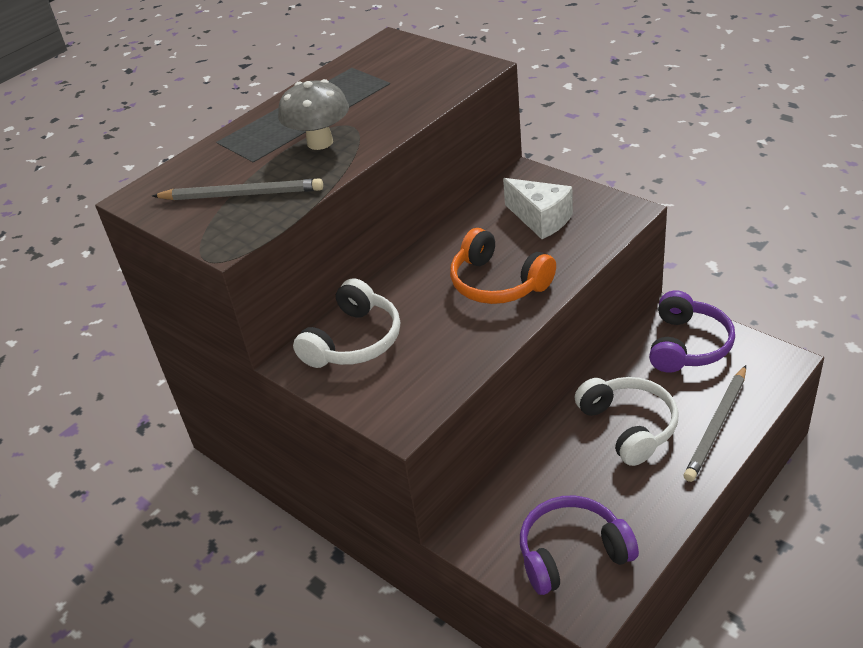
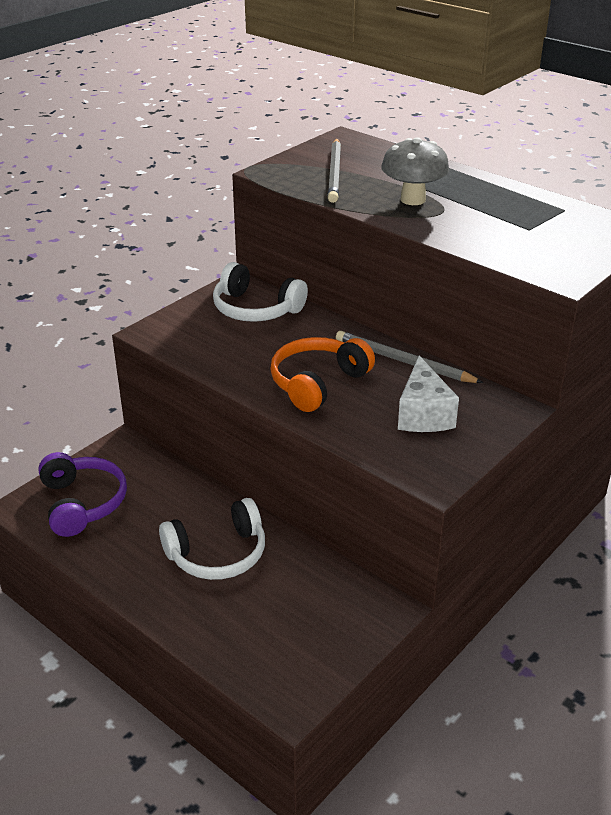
camera: 85 degrees right, 5 degrees down
(541, 219) = (423, 414): white cheese -> white cheese turned 45 degrees counterclockwise
(688, 345) = (332, 617): purple headphones -> none
(717, 425) = (202, 621): grey pencil -> grey pencil (403, 361)

